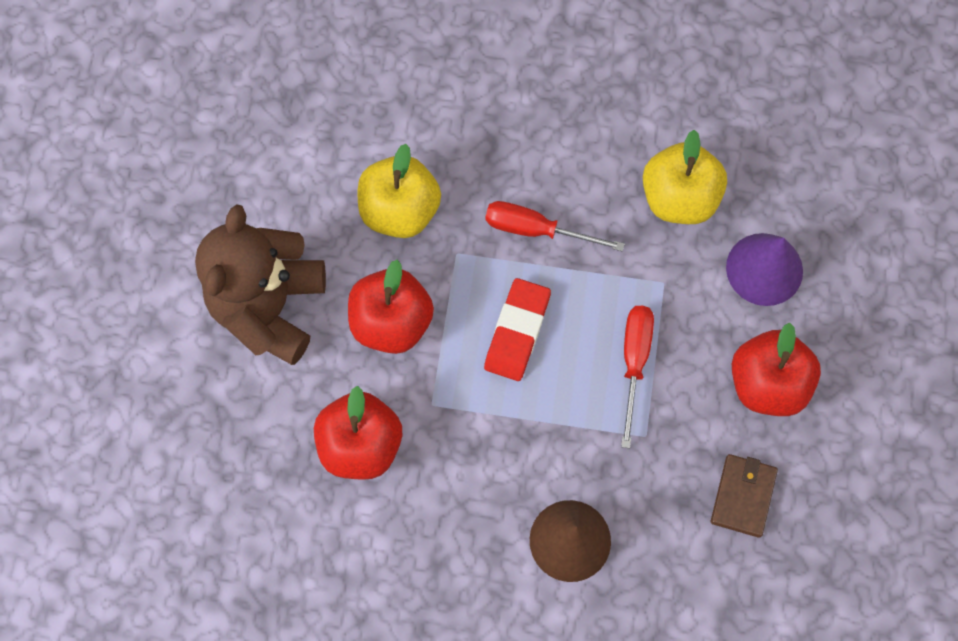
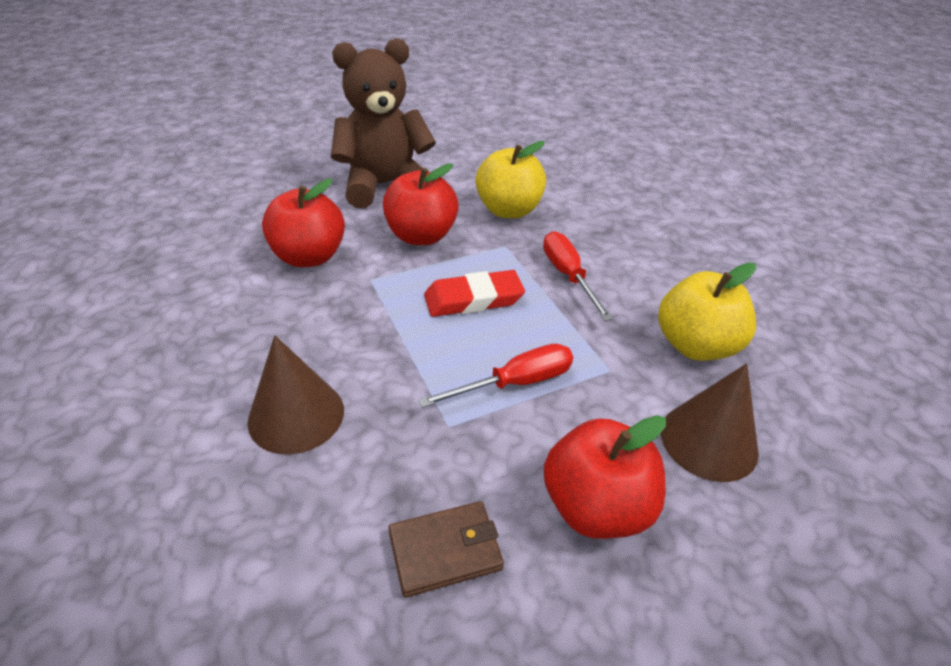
camera: 55 degrees right, 30 degrees down
(764, 269) = (708, 441): purple cone -> brown cone

